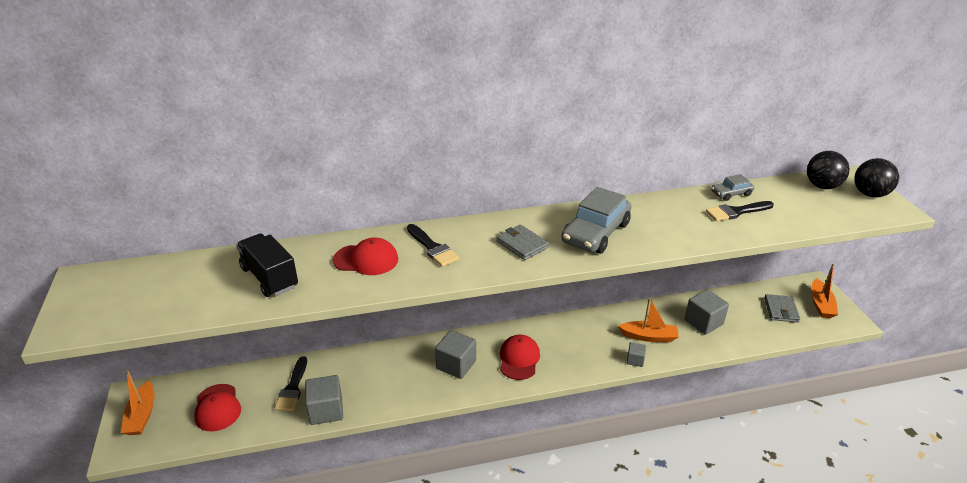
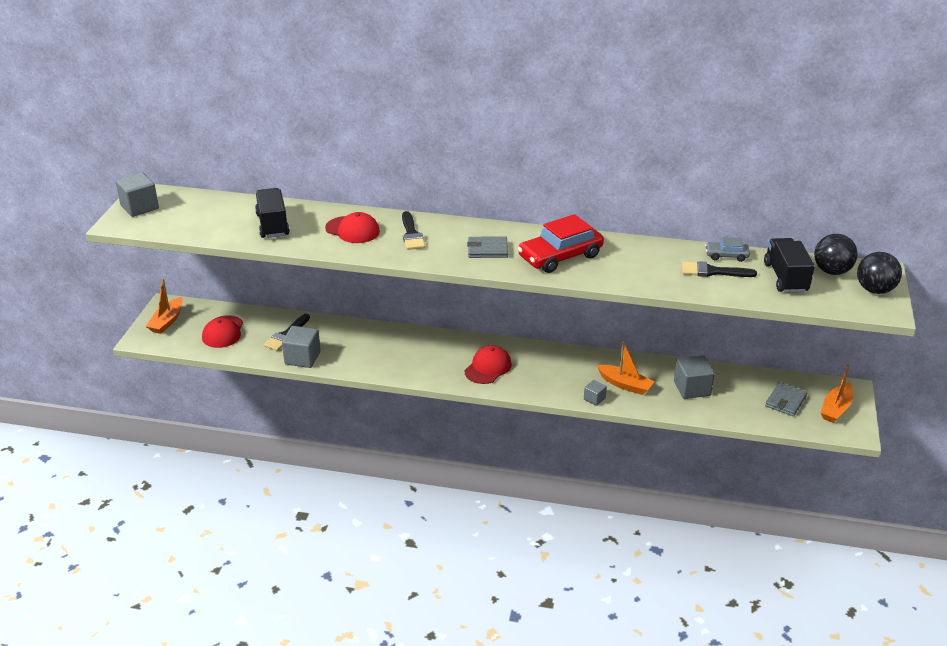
camera: 25 degrees right, 0 degrees up
(456, 365) = (429, 356): grey cube -> grey cube (139, 207)
(522, 244) = (487, 249): grey wallet -> grey wallet turned 75 degrees counterclockwise
(595, 233) = (560, 256): grey car -> red car
(796, 202) = (785, 278): none -> black truck

